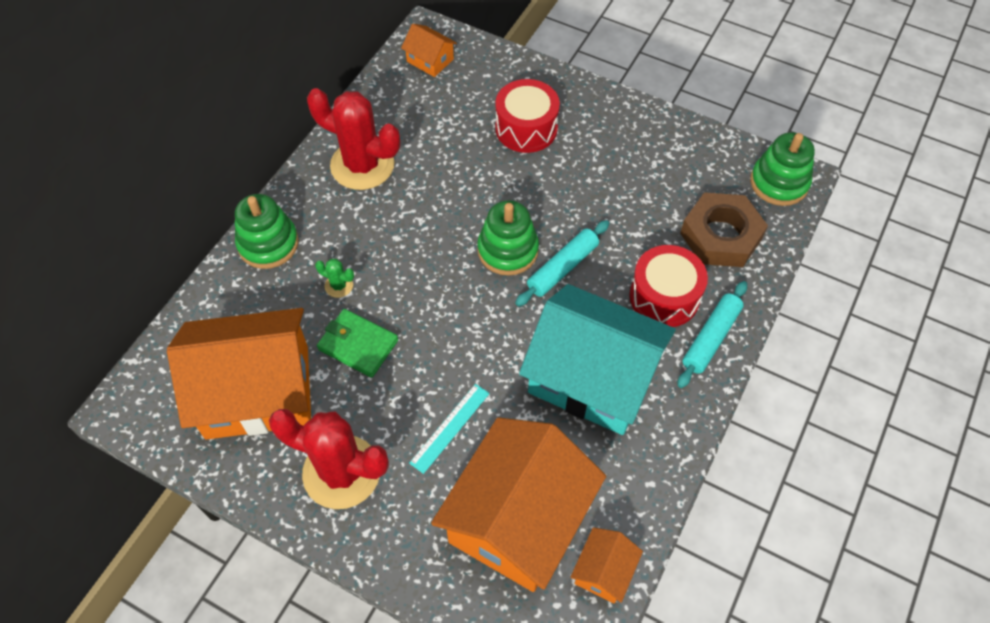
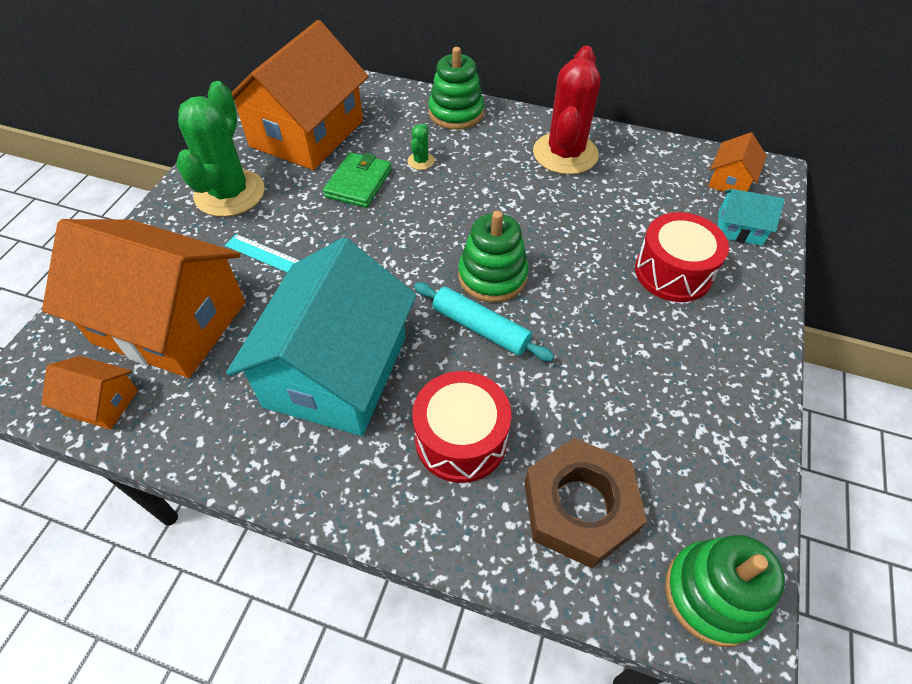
camera: 80 degrees right, 5 degrees down
(257, 391) = (307, 133): orange house -> orange house turned 45 degrees clockwise
(341, 472) = (229, 193): red cactus -> green cactus
(487, 73) = (739, 228): none -> turquoise house
(711, 338) = (405, 501): turquoise rolling pin -> none

